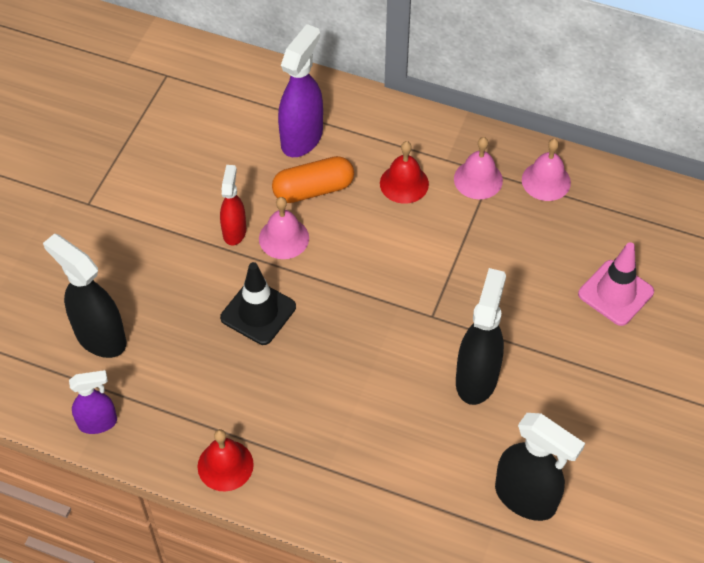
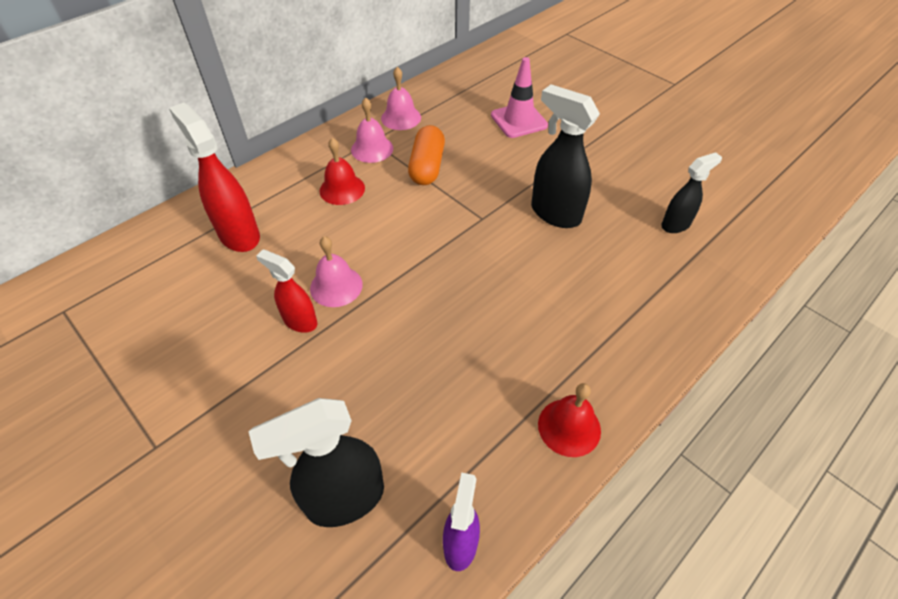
camera: 65 degrees left, 5 degrees down
(258, 312) = (405, 335): black traffic cone -> none
(302, 138) = (239, 235): purple spray bottle -> red spray bottle
(313, 189) = (300, 247): orange capsule -> orange capsule (427, 167)
(526, 498) = (676, 225): black spray bottle -> black spray bottle, size x0.61

